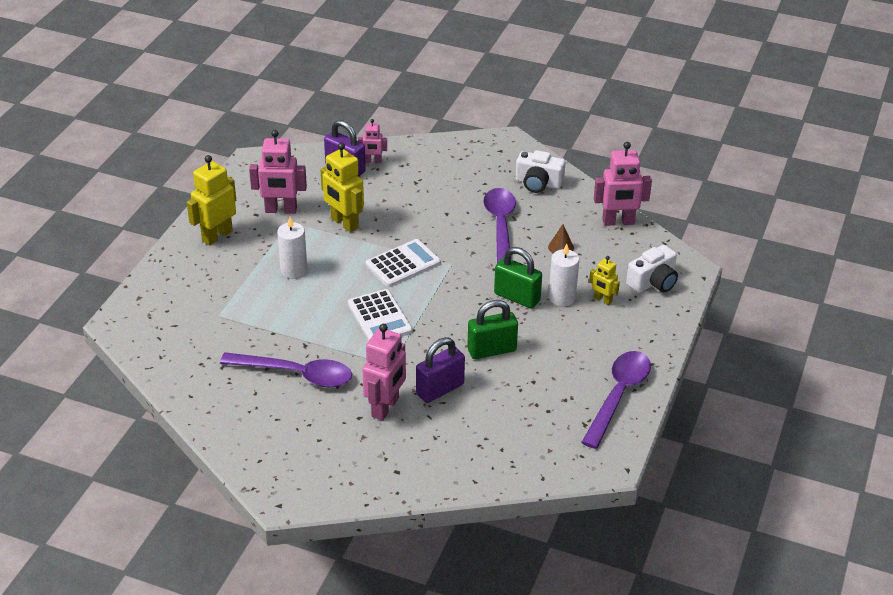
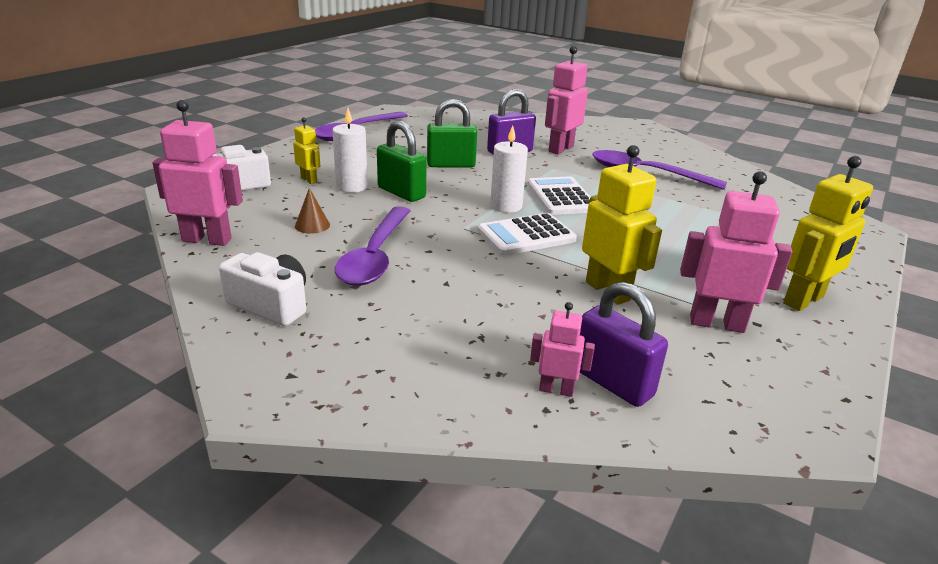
camera: 170 degrees left, 10 degrees down
(294, 270) = (671, 247): white candle -> white candle (506, 206)

